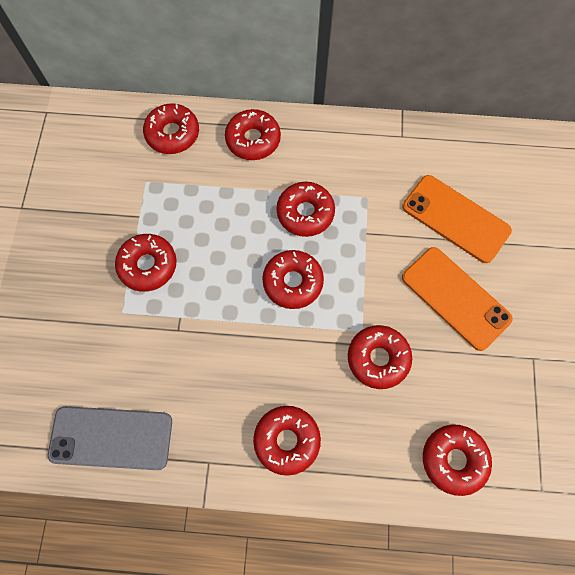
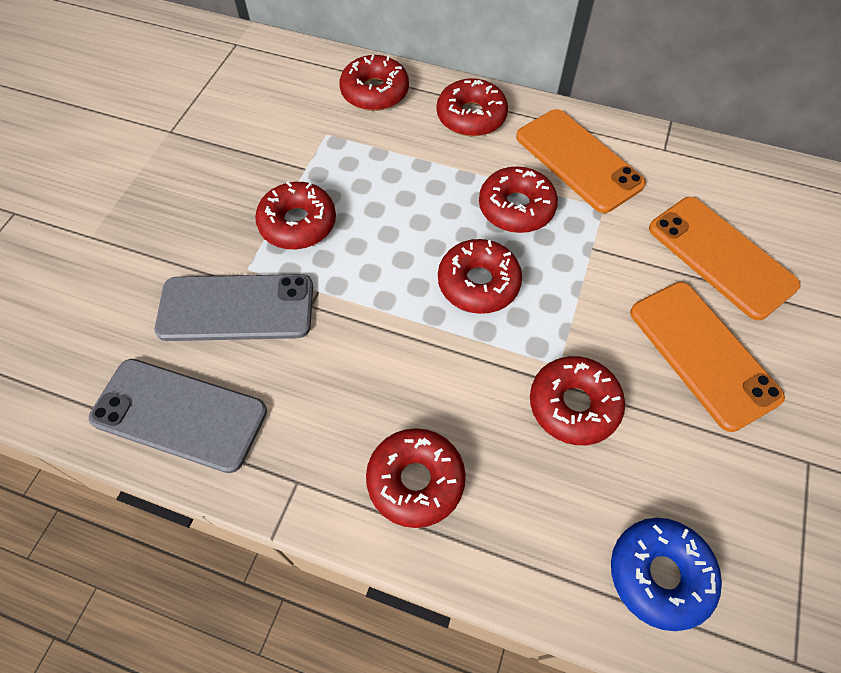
camera: 15 degrees right, 10 degrees down
(124, 346) = (236, 308): none -> grey phone
(341, 161) = (578, 160): none -> orange phone
(453, 459) = (659, 575): red donut -> blue donut

